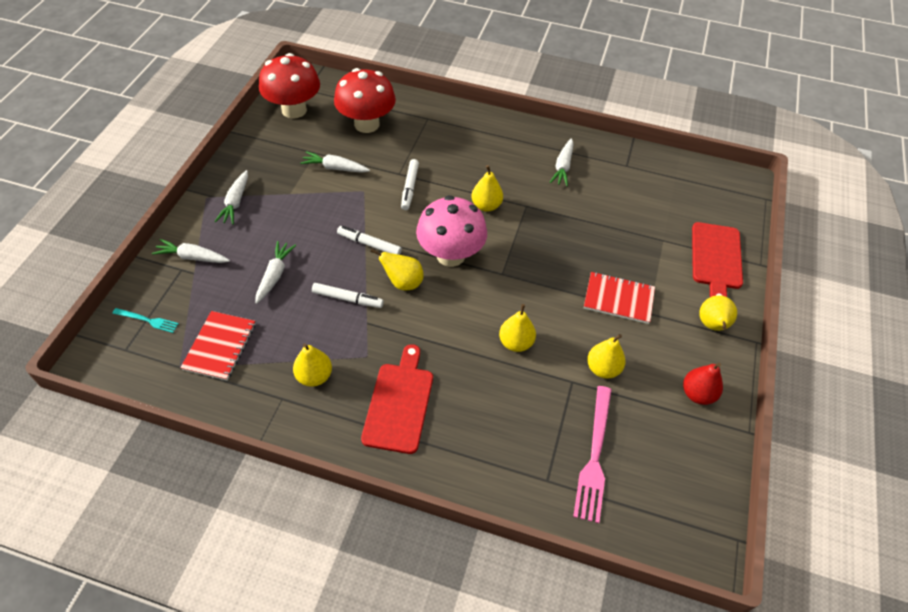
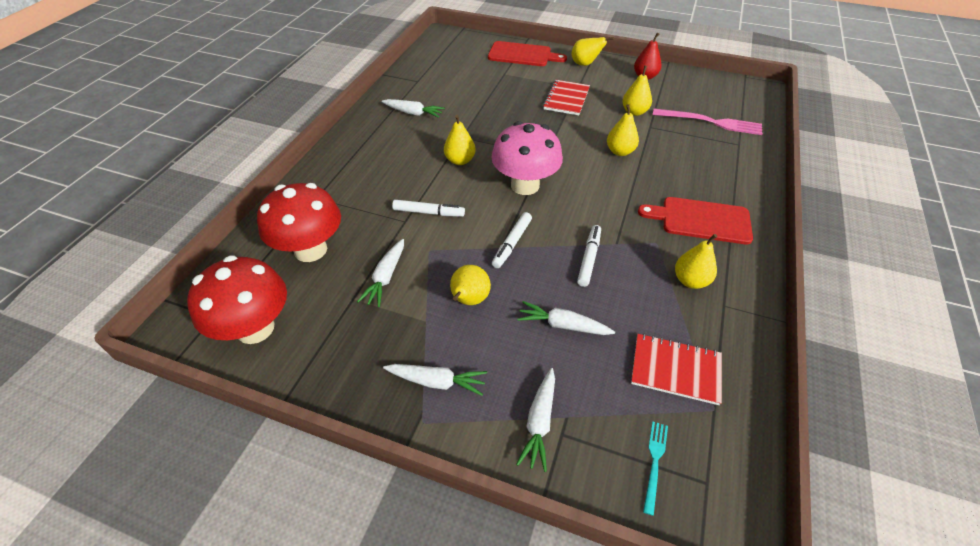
camera: 85 degrees left, 5 degrees down
(403, 283) = (562, 218): yellow pear -> yellow pear (469, 300)

